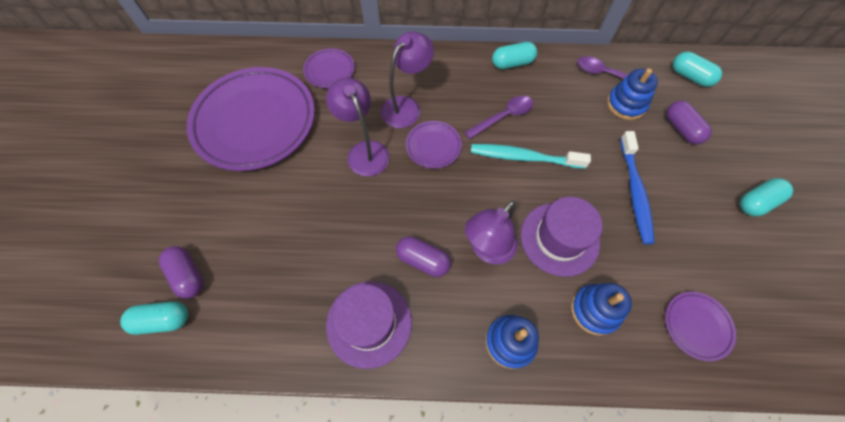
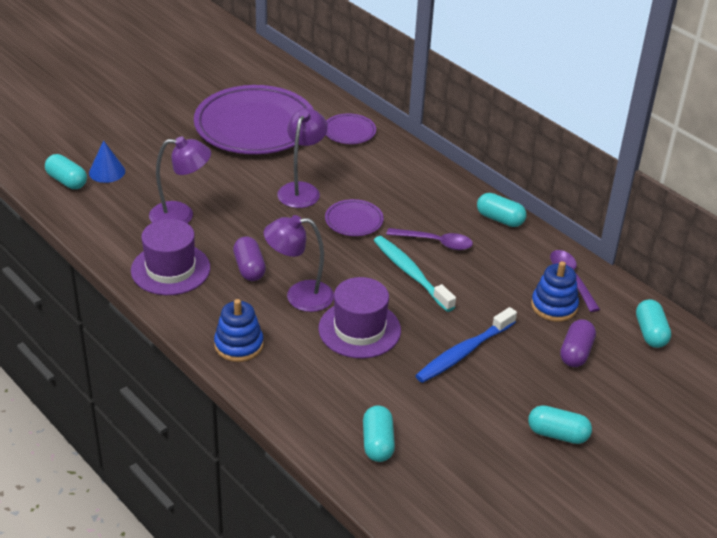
camera: 45 degrees right, 25 degrees down
(188, 275) = (107, 172): purple capsule -> blue cone
(406, 106) = (371, 187): purple lamp -> purple lamp (181, 215)
(595, 310) = (320, 378): blue stacking toy -> none
(697, 326) = (377, 443): purple plate -> turquoise capsule

